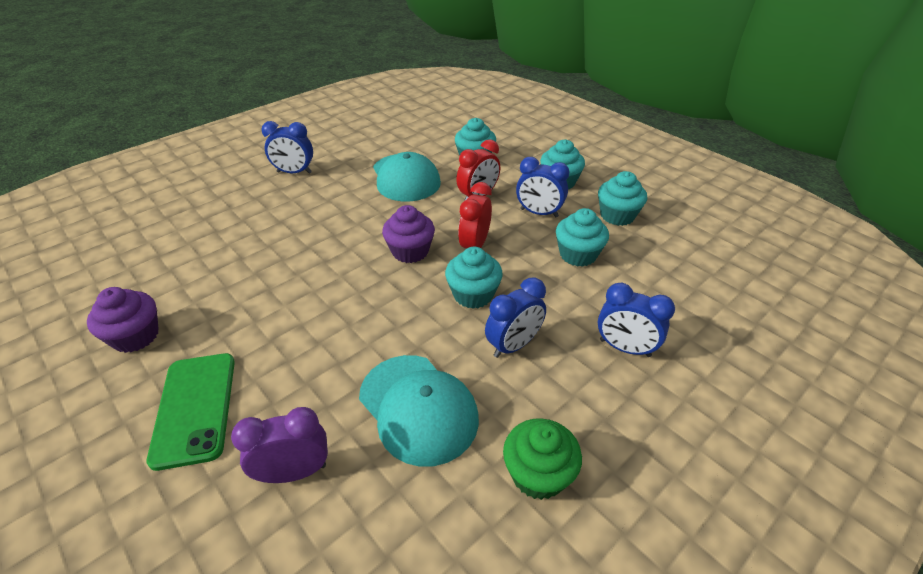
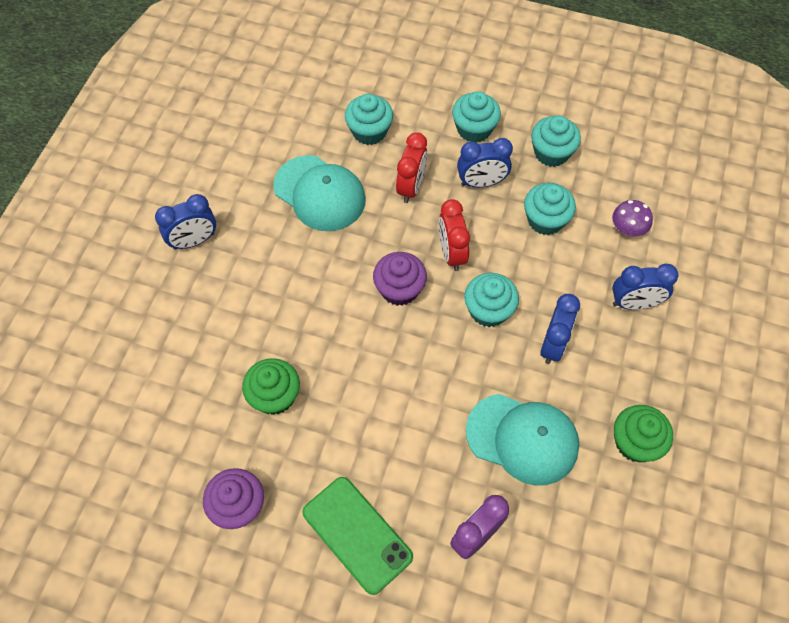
camera: 30 degrees left, 20 degrees up
(245, 277) = (274, 396): none -> green cupcake
(657, 289) = (628, 228): none -> purple mushroom

